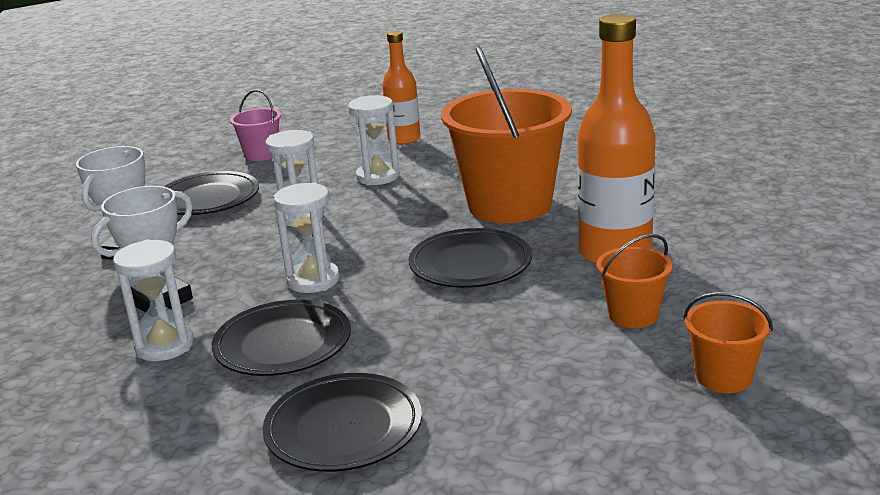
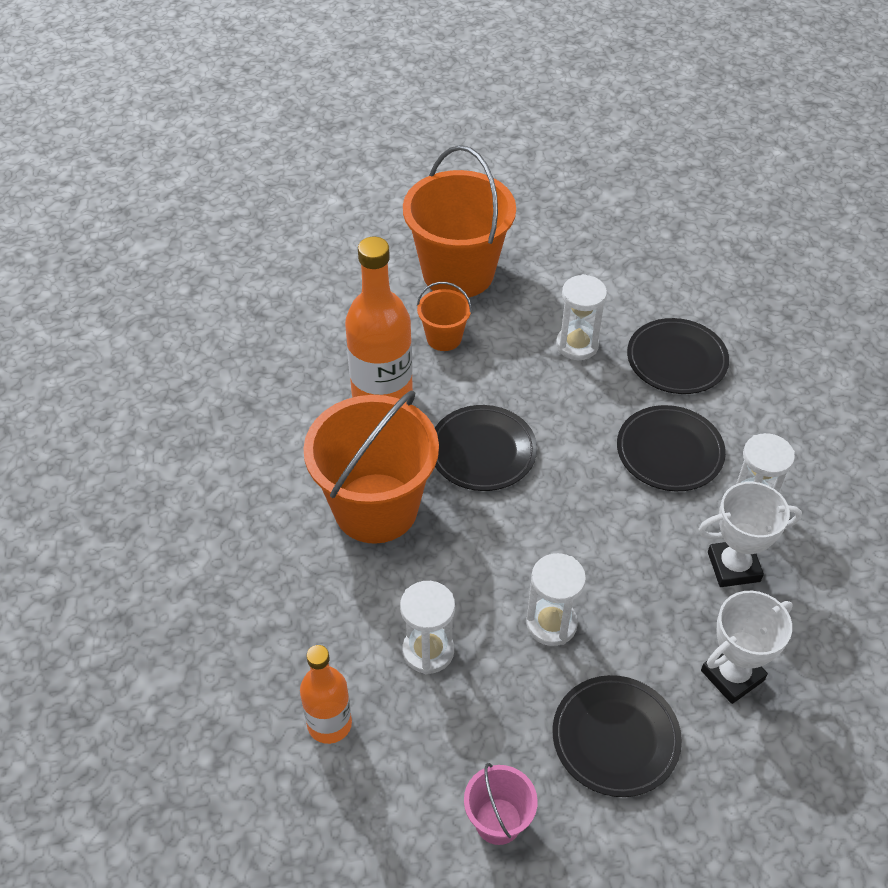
camera: 145 degrees left, 25 degrees up
(313, 280) = (605, 512): white hourglass -> white hourglass (577, 345)
(723, 377) = (458, 273): orange bucket -> orange bucket, size x2.13

